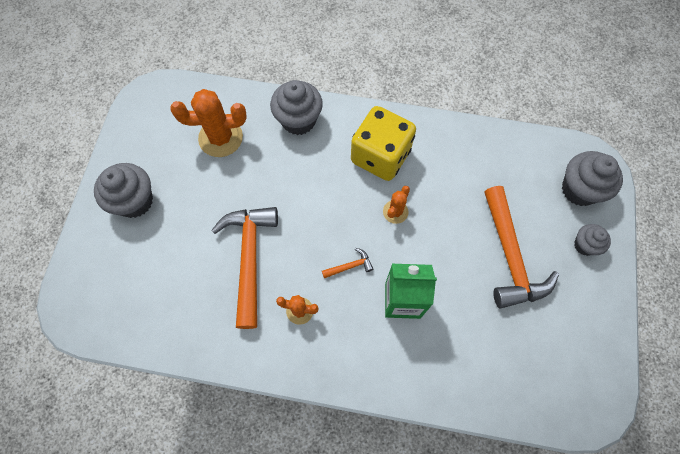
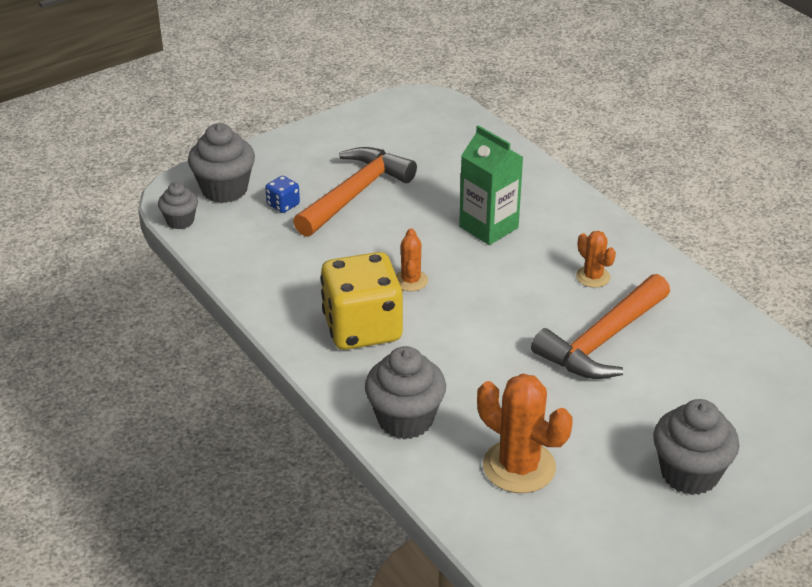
camera: 135 degrees left, 30 degrees down
(350, 266) = (507, 274): orange hammer -> none
(395, 212) = (411, 281): orange cactus -> orange cactus turned 75 degrees counterclockwise
(533, 207) = (283, 205): none -> blue dice
(585, 245) = (283, 162): grey cupcake -> grey cupcake (180, 221)

